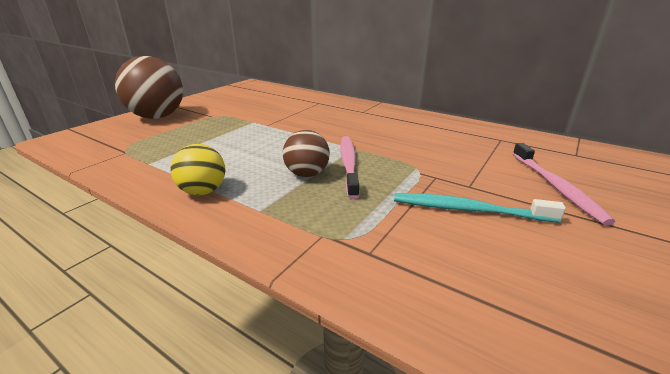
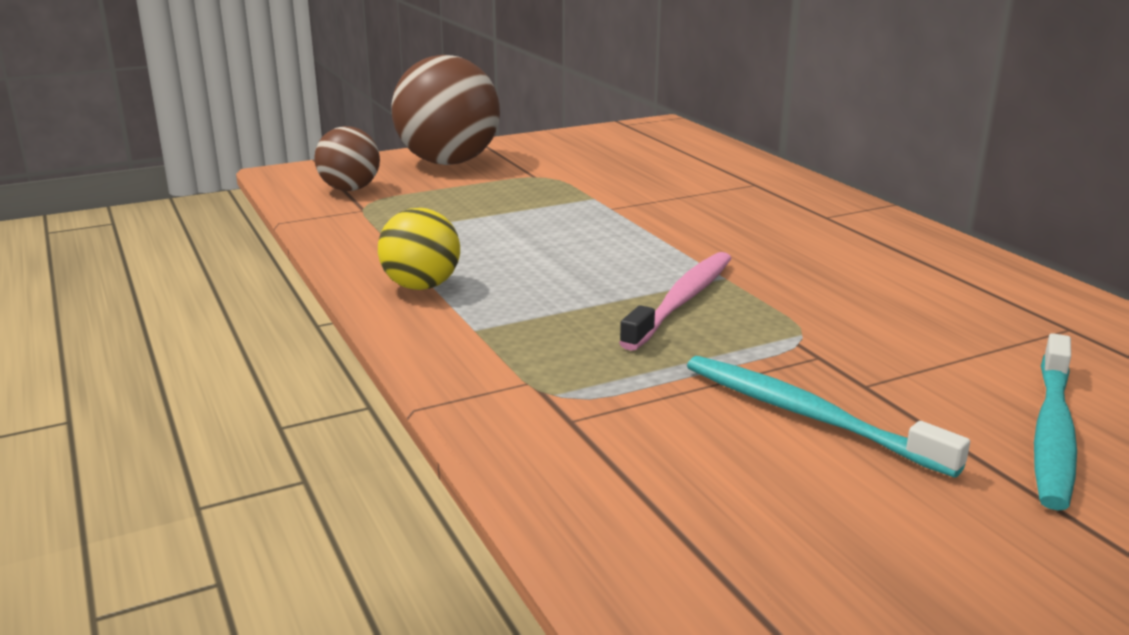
camera: 30 degrees right, 5 degrees down
(307, 174) = (595, 299): brown ball -> brown ball (350, 189)
(556, 187) = (1052, 432): pink toothbrush -> turquoise toothbrush

